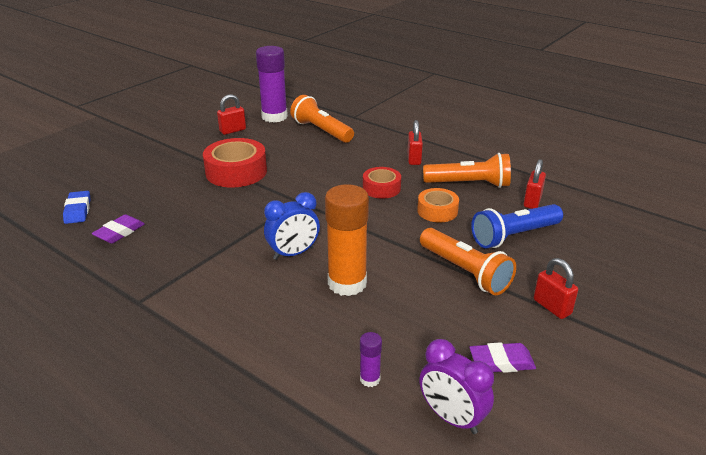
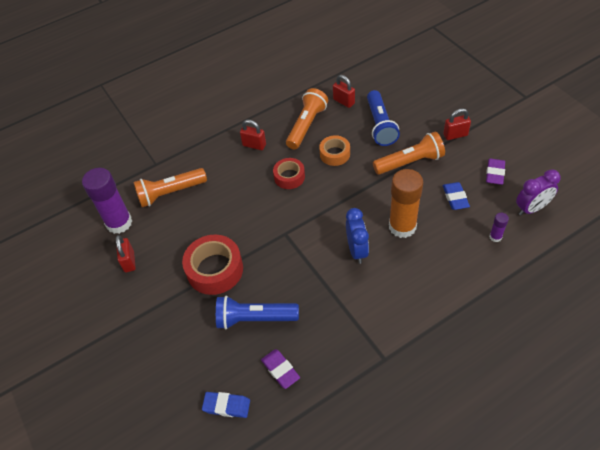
camera: 65 degrees left, 20 degrees up
(181, 205) = (254, 318): none -> blue flashlight
(425, 325) = (455, 198): none -> blue eraser

